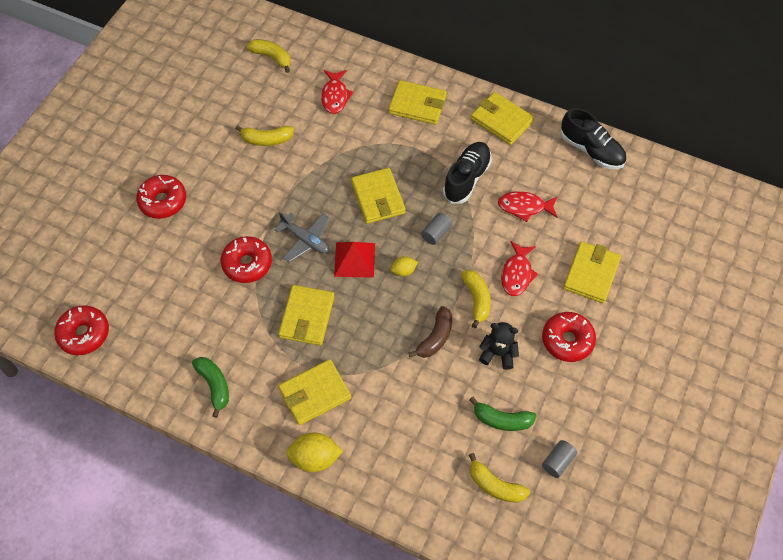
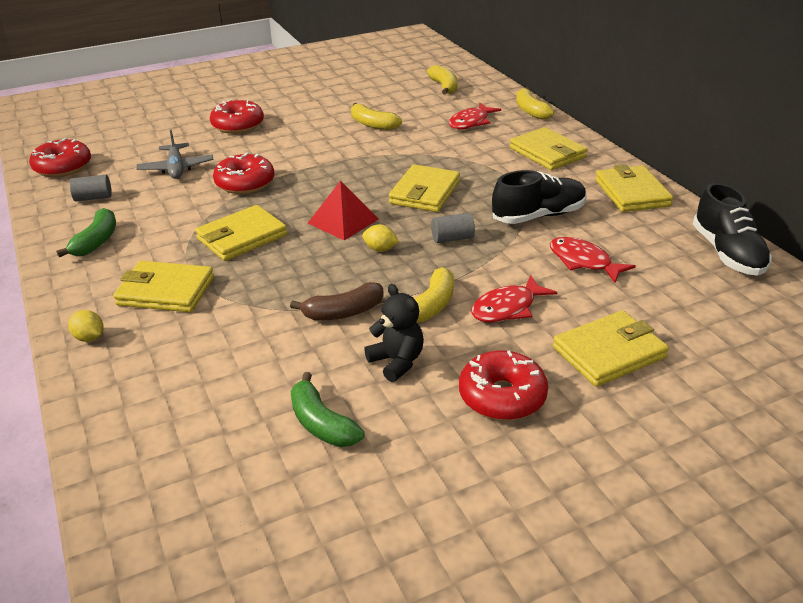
camera: 40 degrees right, 25 degrees down
(305, 240) = (317, 190): grey plane -> grey plane (176, 168)
(315, 458) = (89, 338): yellow lemon -> yellow lemon, size x0.57
(495, 485) = (227, 482): yellow banana -> yellow banana (531, 111)
(557, 462) = (336, 512): grey cylinder -> grey cylinder (93, 198)

